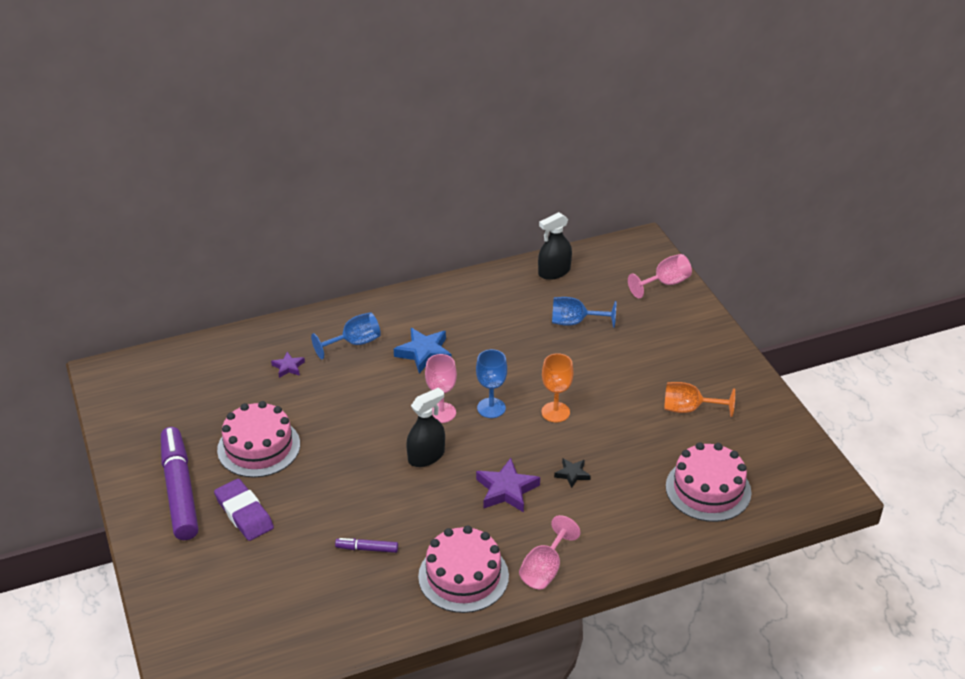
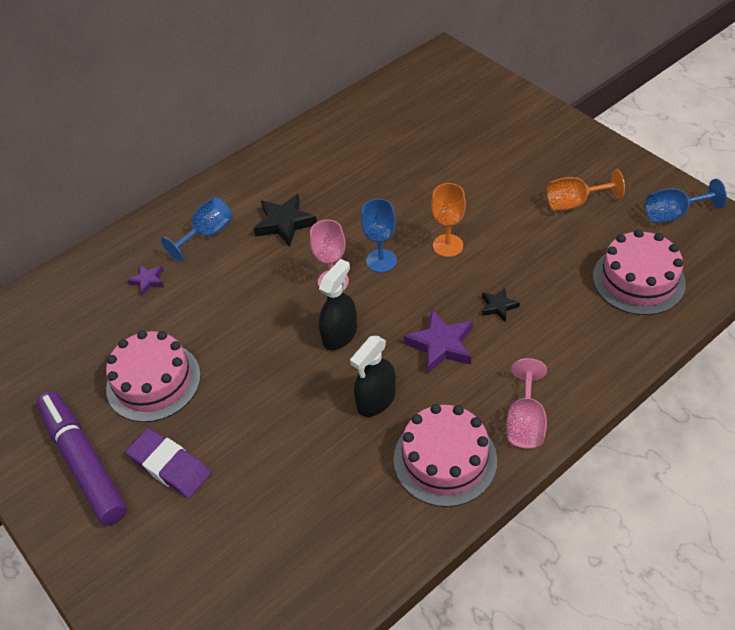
camera: 15 degrees left, 10 degrees up
(367, 549) = (326, 462): purple marker -> none
(424, 353) = (284, 223): blue star -> black star
(554, 272) = (374, 104): black spray bottle -> black spray bottle (376, 400)
(575, 322) = (419, 148): blue goblet -> blue goblet (673, 214)
(665, 283) = (484, 86): pink goblet -> none

